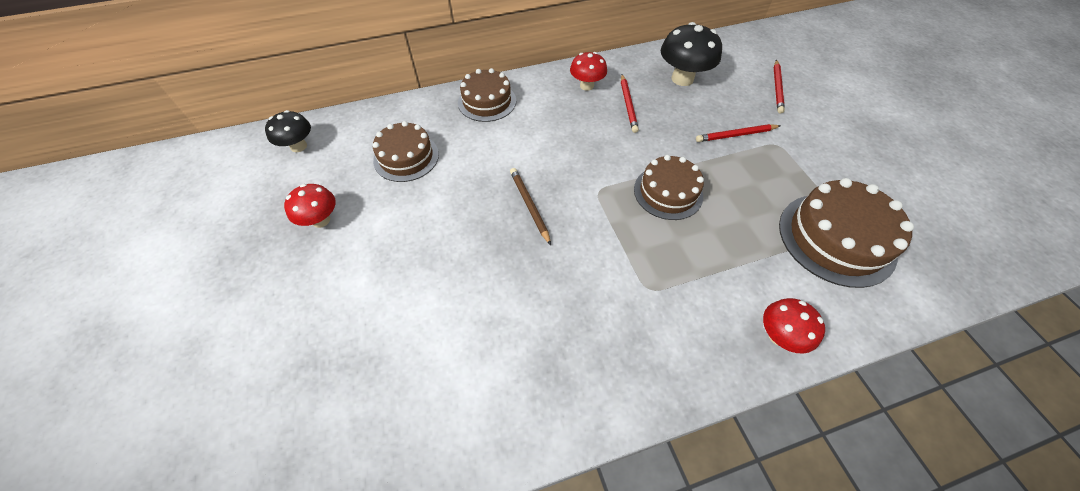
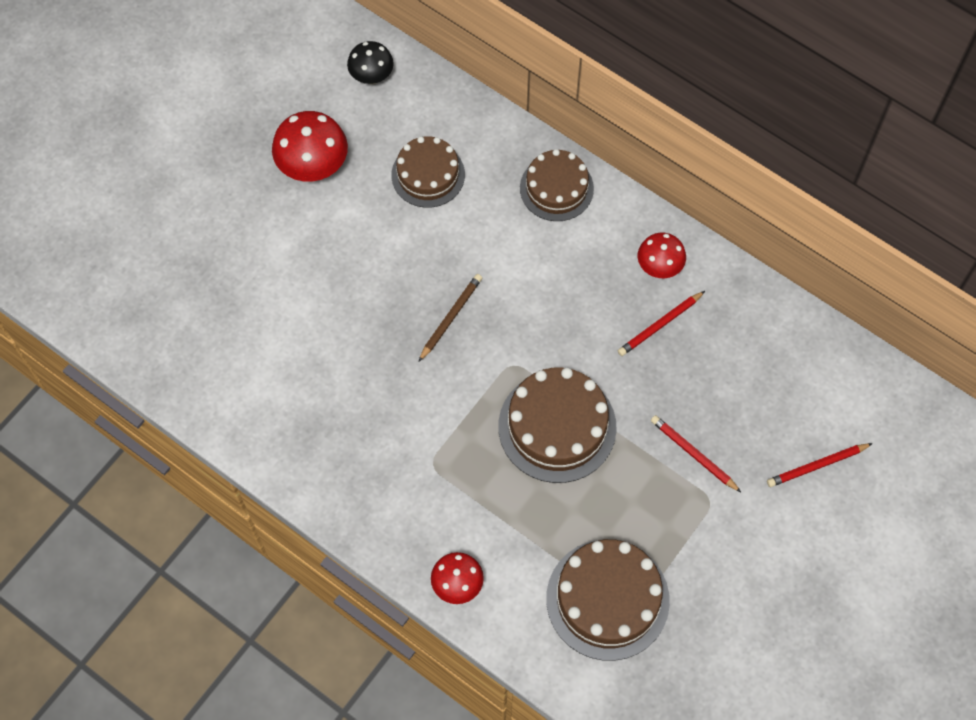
camera: 55 degrees right, 10 degrees up
(321, 220) = (313, 167): red mushroom -> red mushroom, size x1.59
(668, 192) = (557, 426): brown cake -> brown cake, size x1.50
(682, 79) = (752, 357): black mushroom -> none

